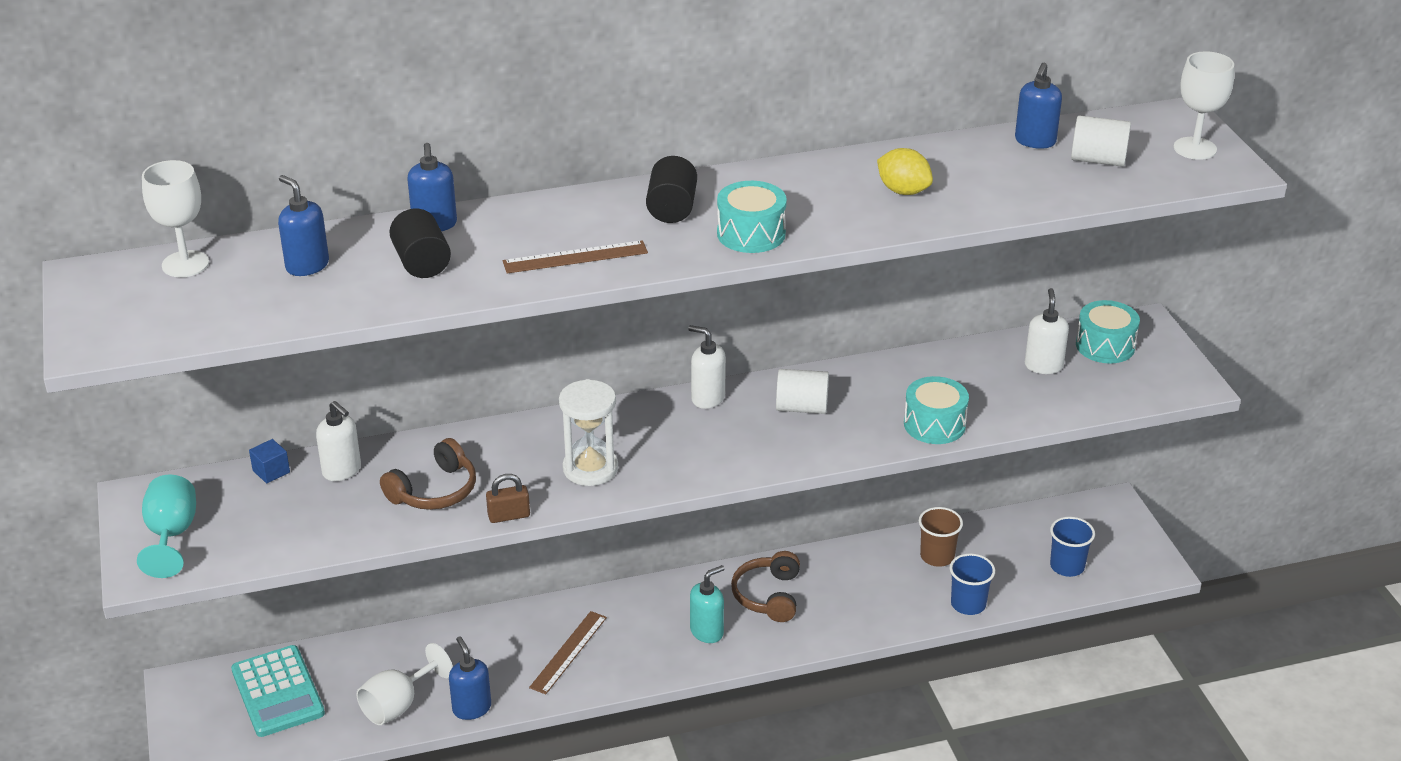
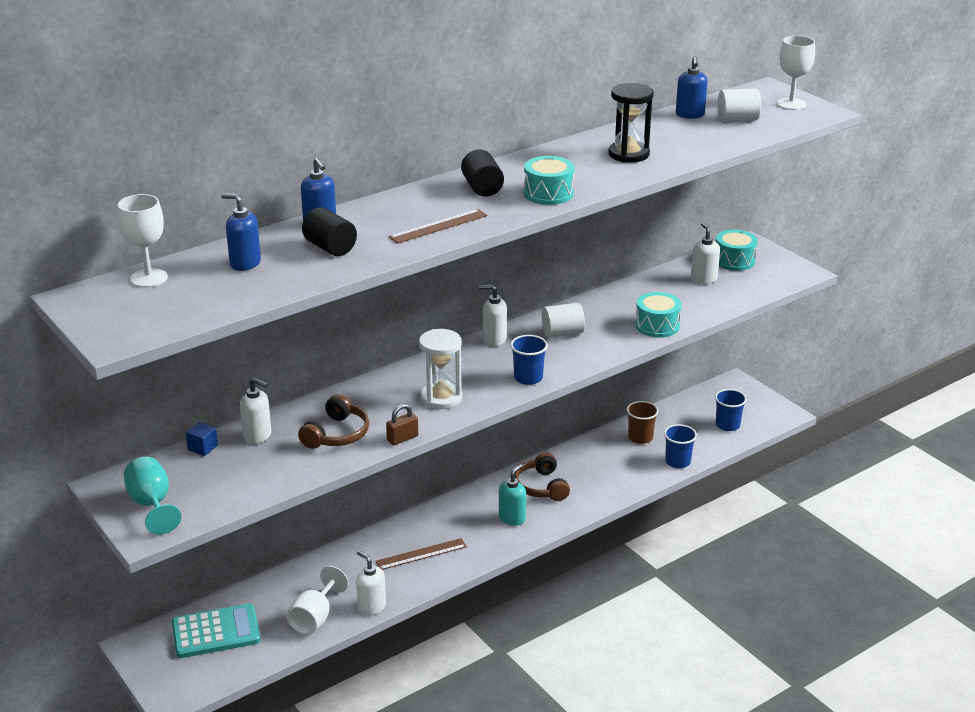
camera: 20 degrees left, 5 degrees down
(278, 692) = (216, 632): turquoise calculator -> turquoise calculator turned 60 degrees counterclockwise
(471, 708) = (371, 607): blue soap dispenser -> white soap dispenser
(568, 652) = (421, 554): brown ruler -> brown ruler turned 60 degrees clockwise
(716, 465) = (528, 378): none -> blue cup
(903, 191) = (628, 154): yellow lemon -> black hourglass

